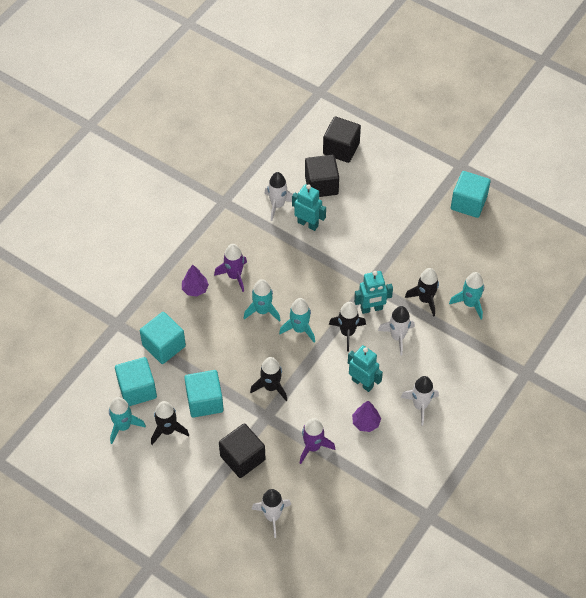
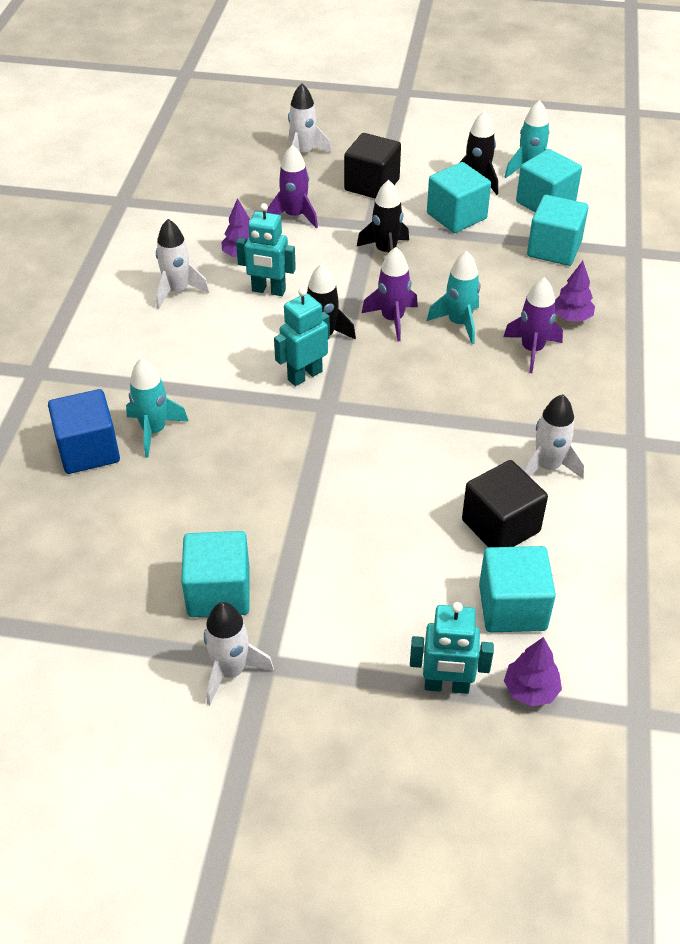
camera: 155 degrees right, 10 degrees down
(299, 329) = (392, 320): turquoise rocket -> purple rocket
(308, 224) = (478, 456): turquoise robot -> turquoise robot (446, 686)
(341, 148) = (512, 607): black cube -> turquoise cube
(355, 116) = (530, 690): none -> purple tree
(397, 337) = (247, 354): white rocket -> white rocket (231, 671)
(425, 299) = (228, 413): black rocket -> none
(509, 304) = (88, 450): none -> blue cube

